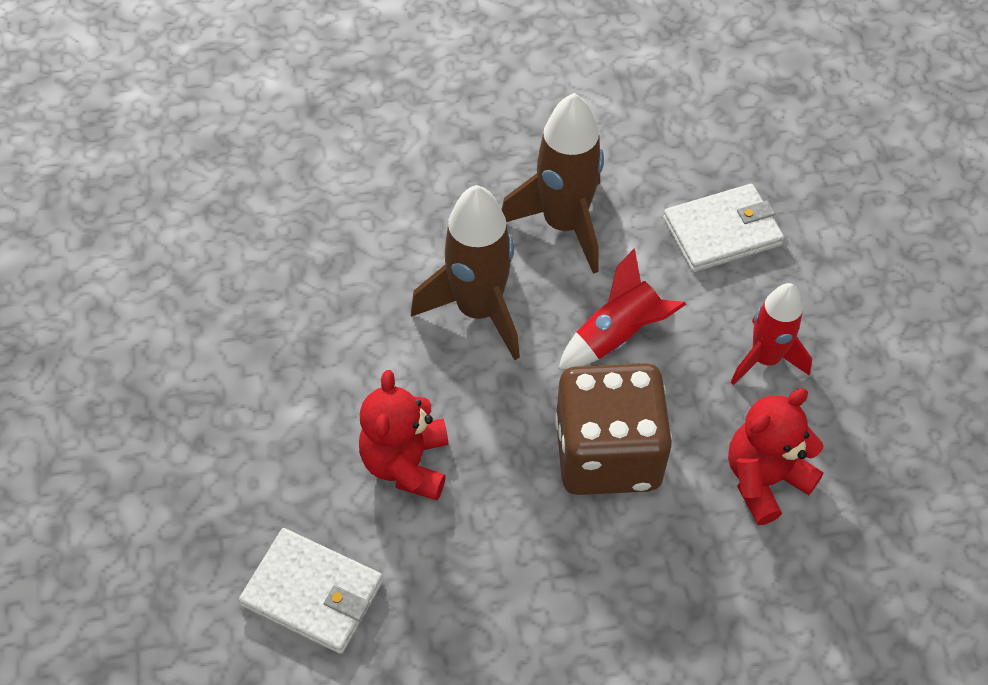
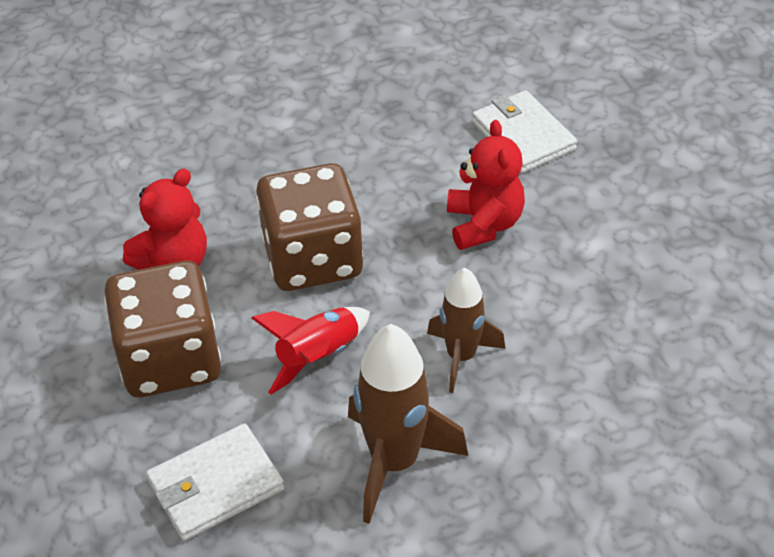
camera: 170 degrees right, 10 degrees down
(313, 593) = (523, 136): white wallet -> white wallet turned 45 degrees clockwise
(478, 310) = (461, 357): brown rocket -> brown rocket, size x0.66
(765, 359) = (170, 360): red rocket -> brown dice

